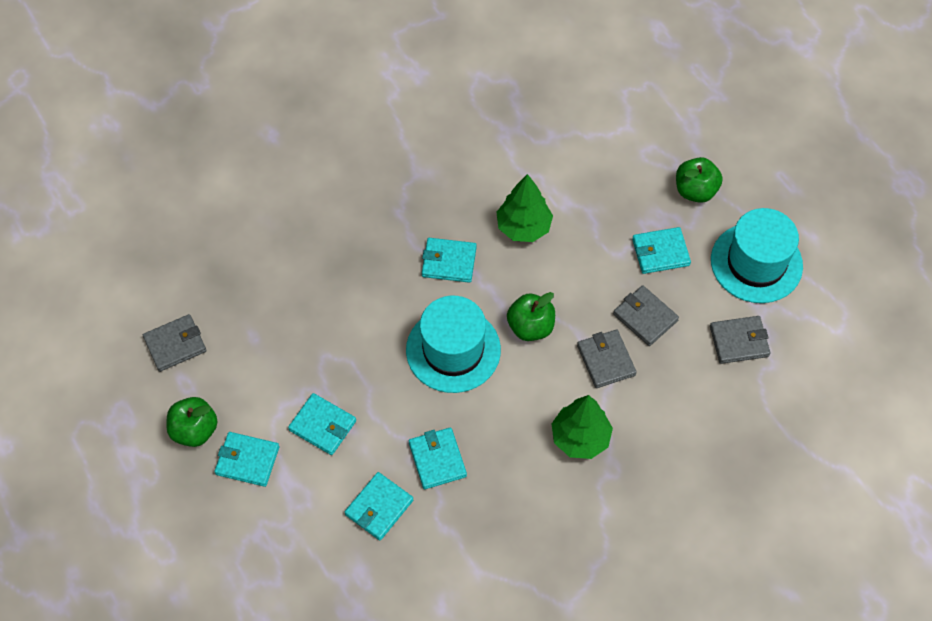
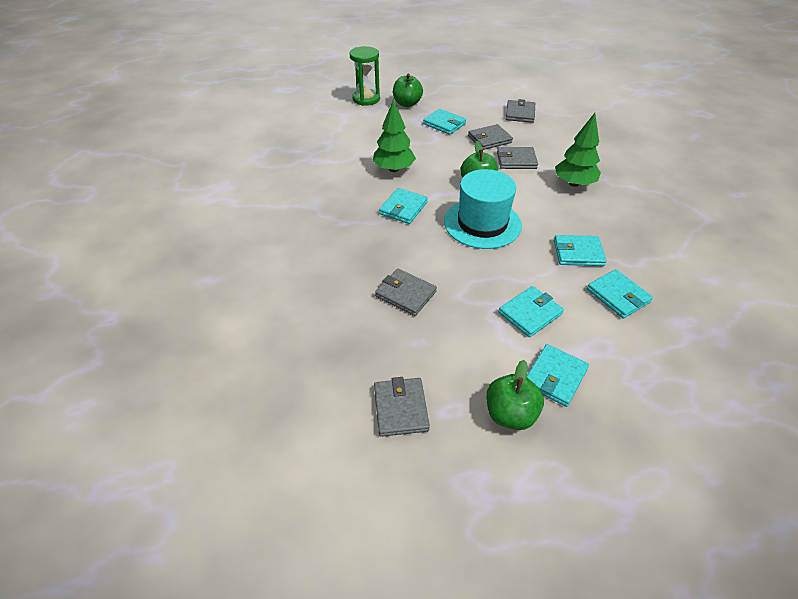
camera: 70 degrees left, 15 degrees down
(311, 307) = (405, 294): none -> grey wallet
(660, 252) = (444, 124): turquoise wallet -> turquoise wallet turned 60 degrees counterclockwise
(683, 137) = (366, 99): none -> green hourglass
(756, 263) = (468, 97): turquoise hat -> none

